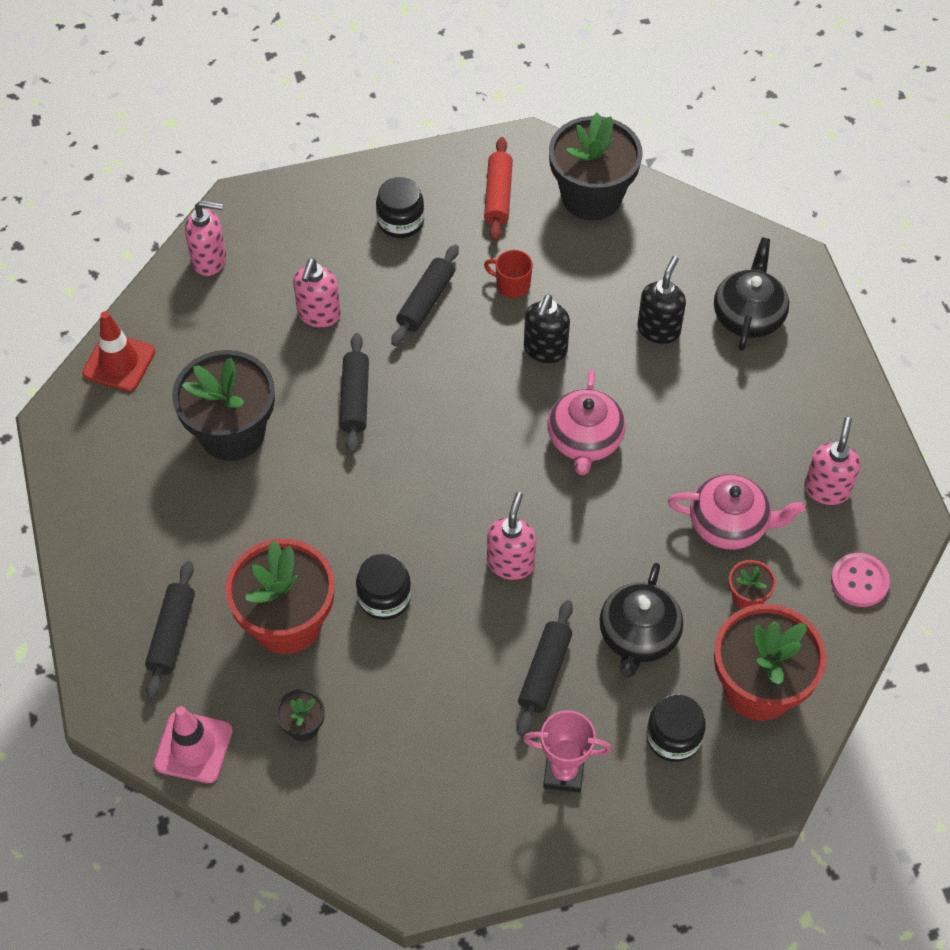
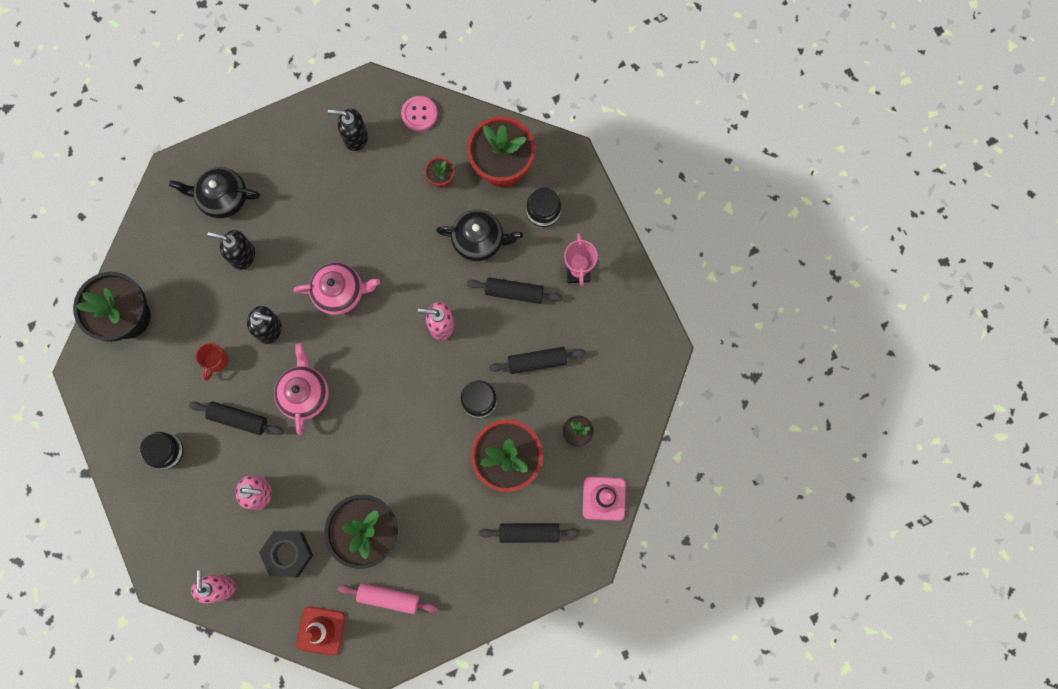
camera: 100 degrees left, 20 degrees up
(136, 444) = (388, 598): none -> pink rolling pin
(230, 337) = (288, 553): none -> black nut
(355, 399) = (329, 452): black rolling pin -> black rolling pin (537, 361)
(498, 196) = (134, 384): red rolling pin -> none
(730, 524) = (390, 194): pink teapot -> pink teapot (305, 393)
(827, 489) = (355, 137): pink soap dispenser -> black soap dispenser

